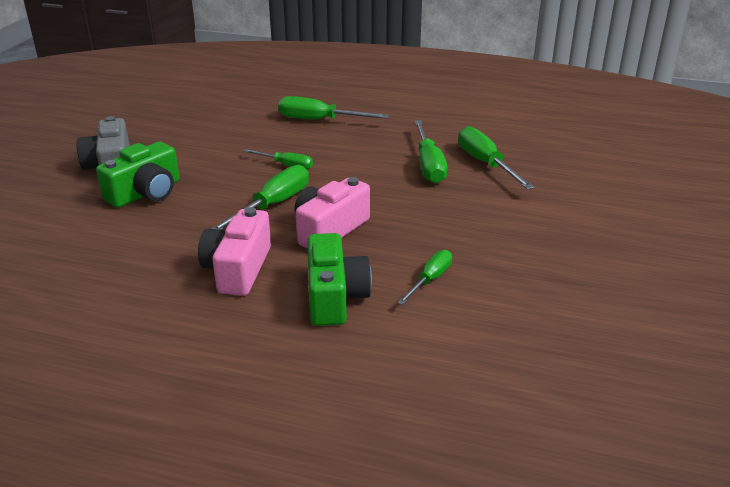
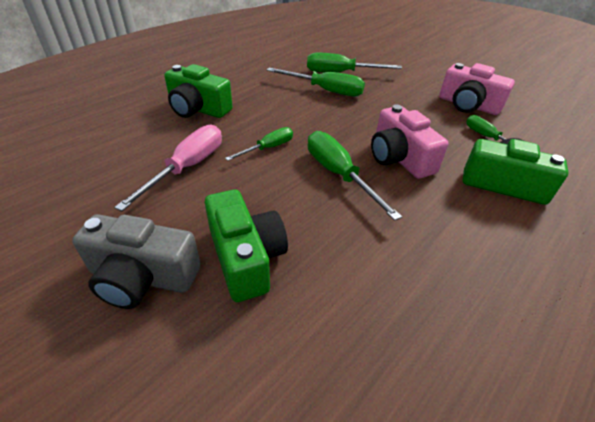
camera: 65 degrees left, 10 degrees up
(230, 144) = (187, 167): none -> pink screwdriver
(238, 269) = (446, 225): pink camera -> pink camera (468, 105)
(319, 120) = (198, 109): green screwdriver -> green camera

